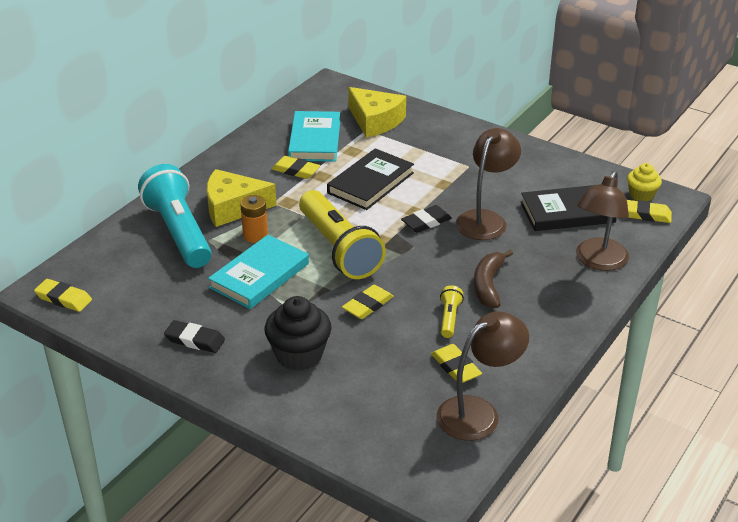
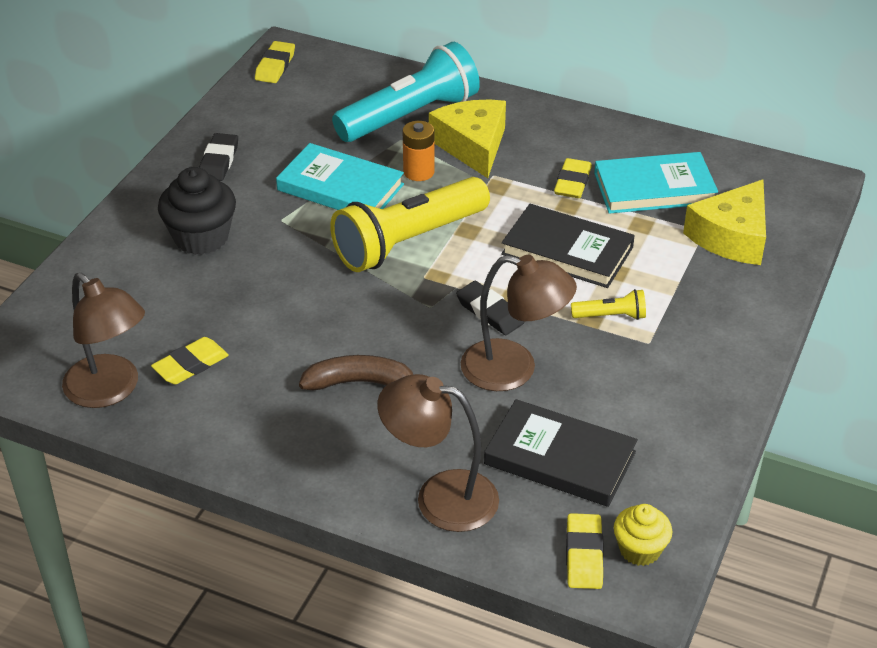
camera: 80 degrees right, 5 degrees up
(367, 305) = (299, 279): yellow eraser -> none
(449, 318) = (284, 352): yellow flashlight -> yellow flashlight (611, 316)
(567, 212) = (560, 458): black book -> black book turned 45 degrees counterclockwise

